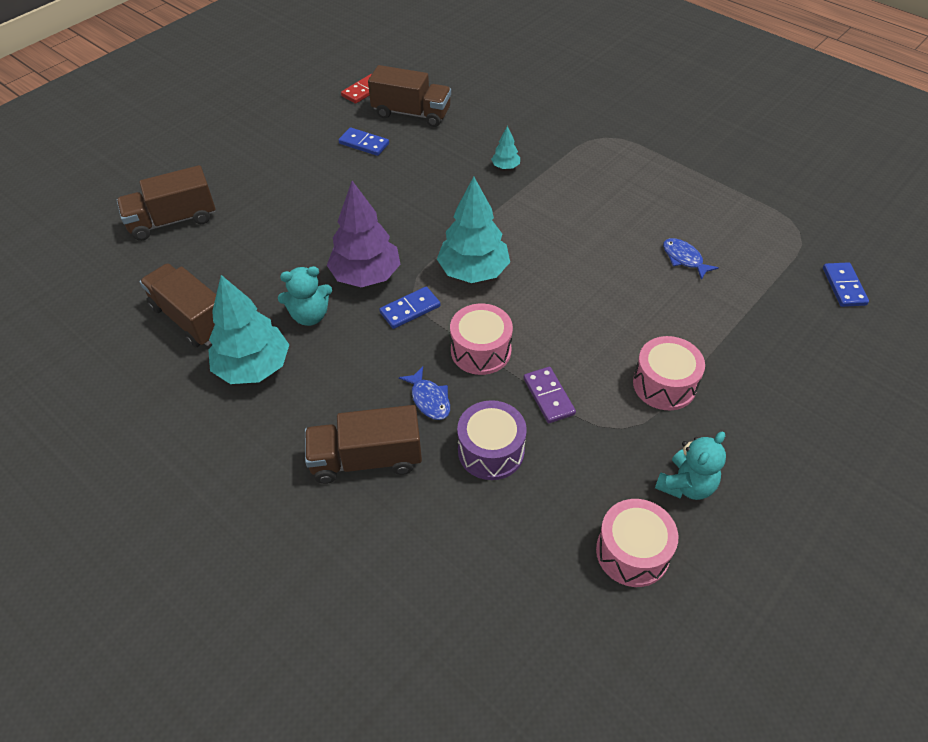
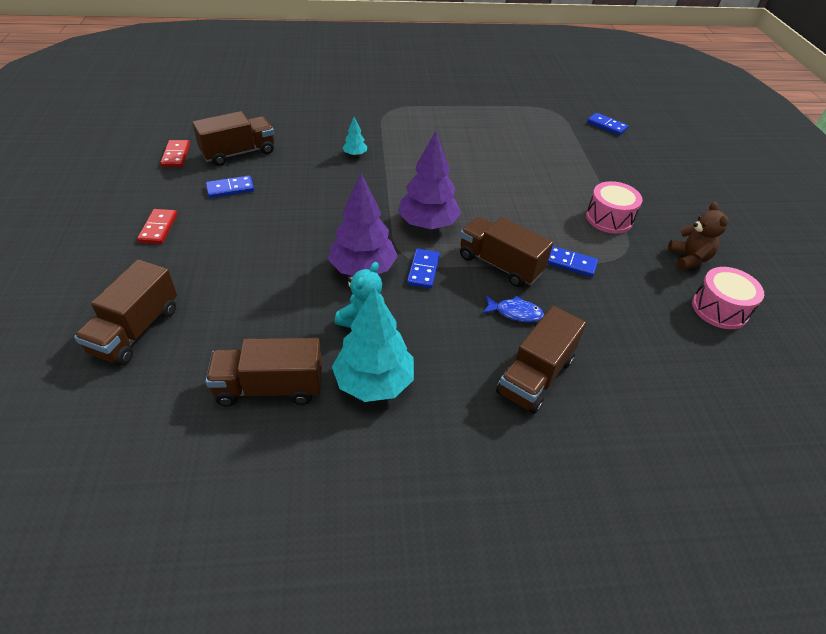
camera: 50 degrees left, 5 degrees down
(276, 149) = (158, 228): none -> red domino
(473, 272) = (428, 224): turquoise tree -> purple tree
(481, 350) = (500, 265): pink drum -> brown truck
(491, 451) = (589, 314): purple drum -> none
(548, 396) = (570, 263): purple domino -> blue domino
(684, 259) = (524, 152): blue fish -> none
(686, 485) = (689, 259): turquoise teddy bear -> brown teddy bear

